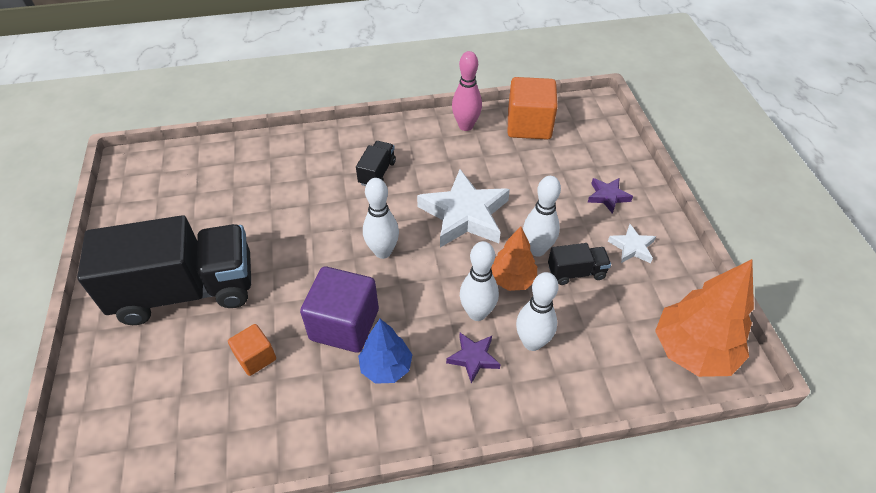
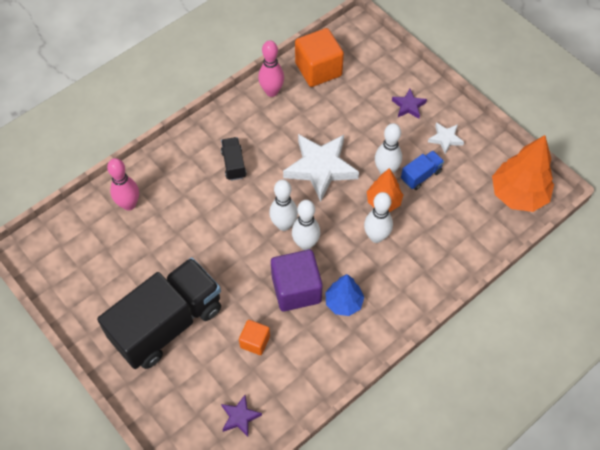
camera: 30 degrees left, 10 degrees up
(250, 165) = (129, 204): none -> pink bowling pin
(473, 358) = (393, 268): purple star -> purple star (240, 417)
(532, 342) = (422, 239): white bowling pin -> white bowling pin (305, 244)
(576, 272) = (421, 175): black truck -> blue truck

